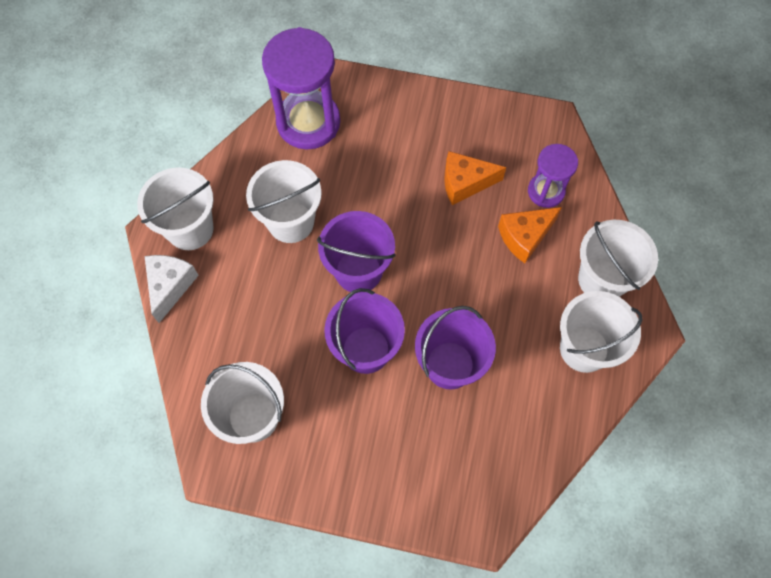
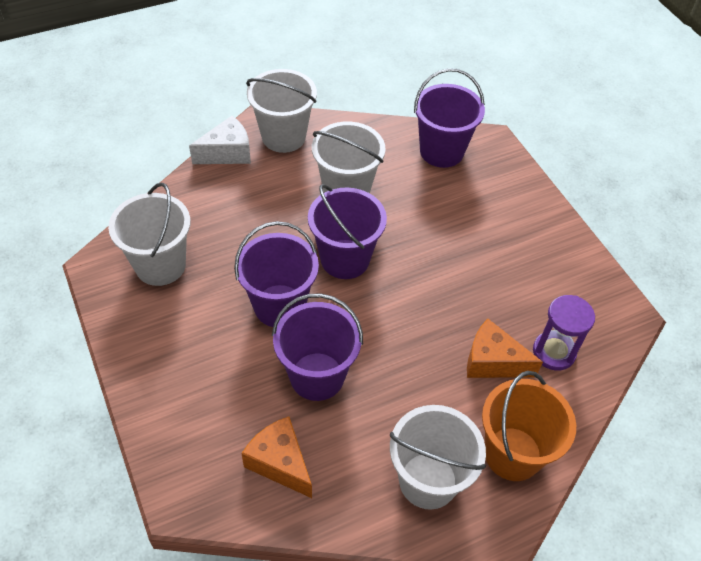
camera: 50 degrees right, 15 degrees down
(308, 122) = (441, 151): purple hourglass -> purple bucket
(465, 183) = (497, 285): orange cheese -> orange cheese (280, 463)
(602, 279) = (512, 453): white bucket -> orange bucket

